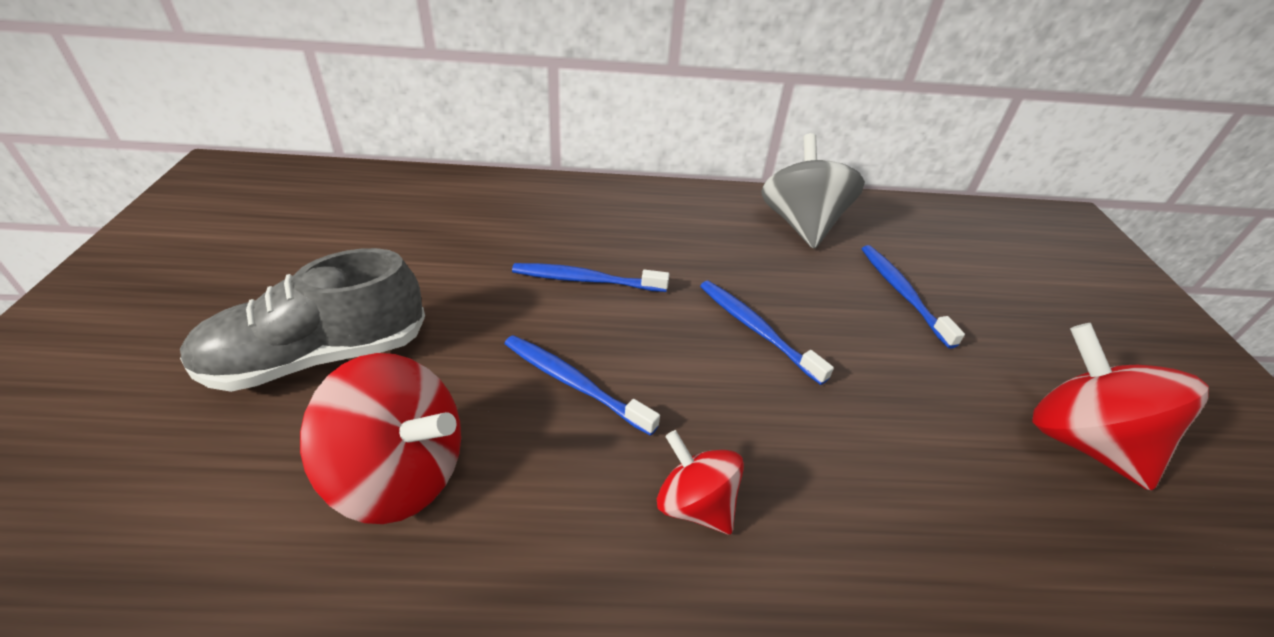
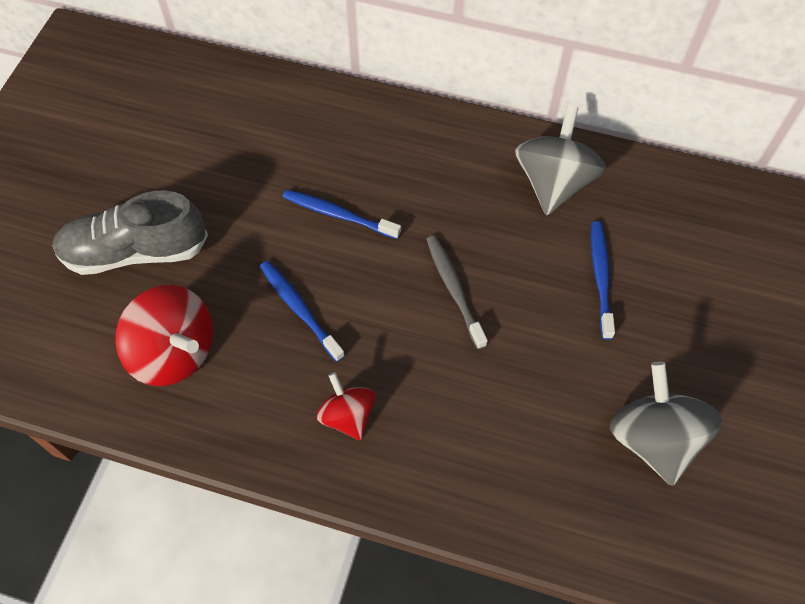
camera: 20 degrees right, 20 degrees up
(757, 330) = (454, 290): blue toothbrush -> grey toothbrush
(1081, 441) = (653, 438): red spinning top -> grey spinning top

